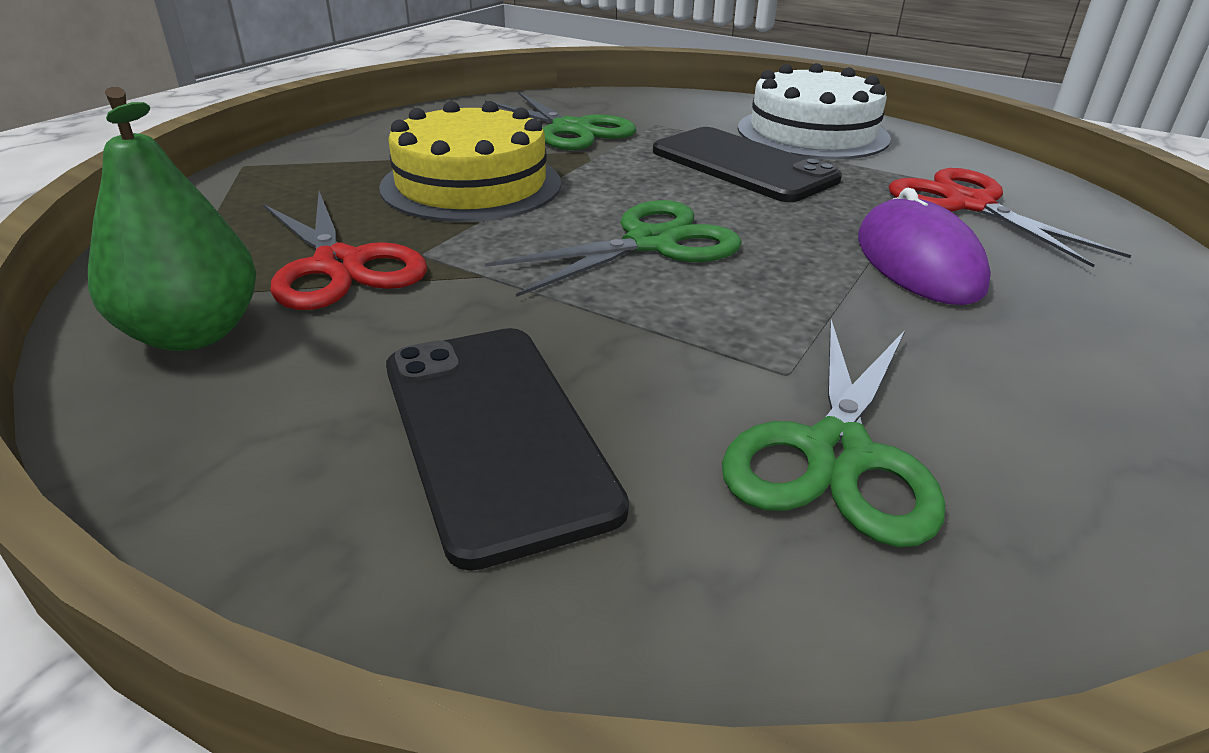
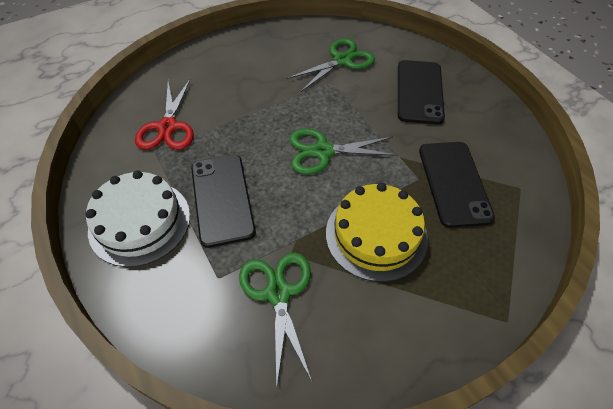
camera: 150 degrees left, 20 degrees up
(194, 333) = (506, 160): green pear -> none
(339, 265) = (454, 183): red scissors -> black phone
(918, 261) = (237, 105): purple mouse -> none

